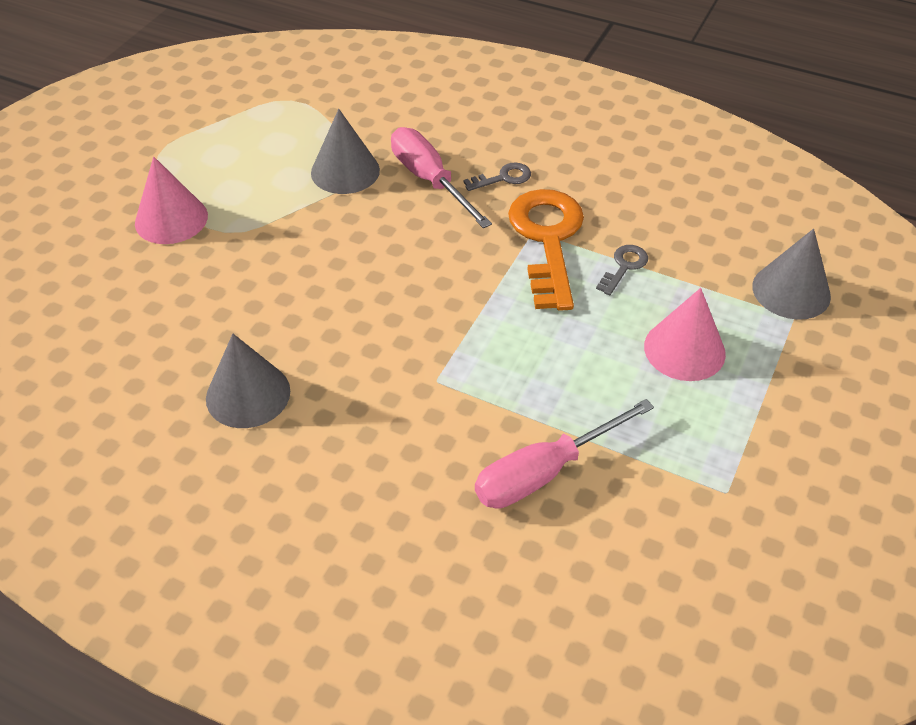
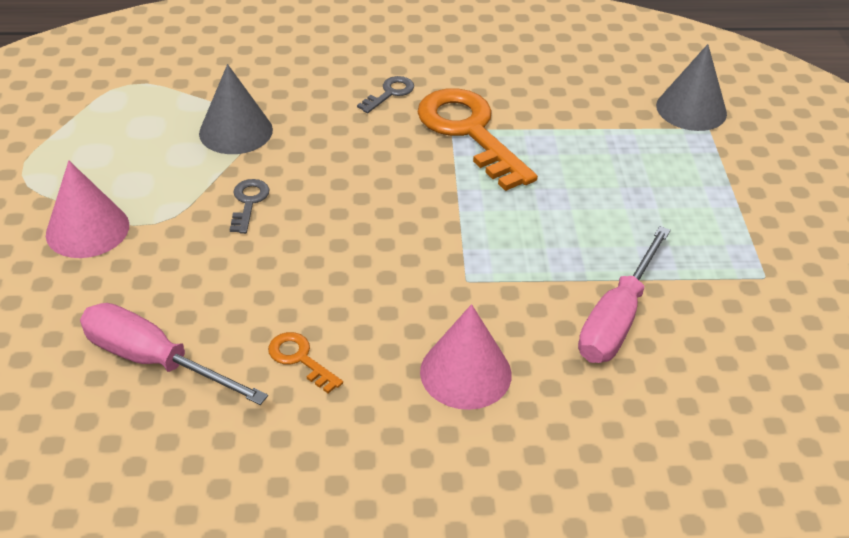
camera: 30 degrees left, 5 degrees down
(248, 394) = (300, 359): grey cone -> orange key
(430, 180) = (324, 115): pink screwdriver -> pink screwdriver (154, 360)
(624, 267) = (550, 133): grey key -> grey key (248, 202)
(684, 349) = (648, 181): pink cone -> pink cone (465, 372)

